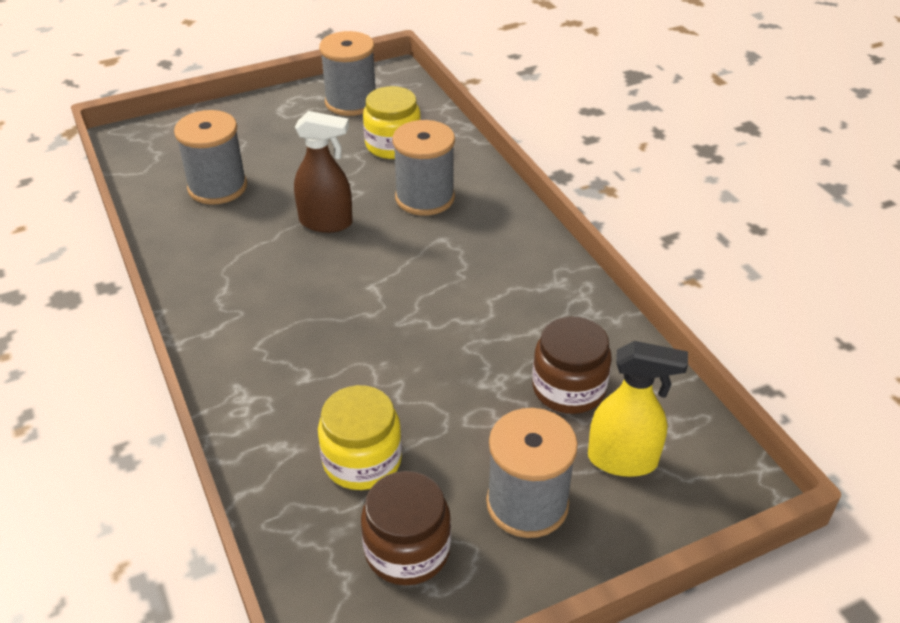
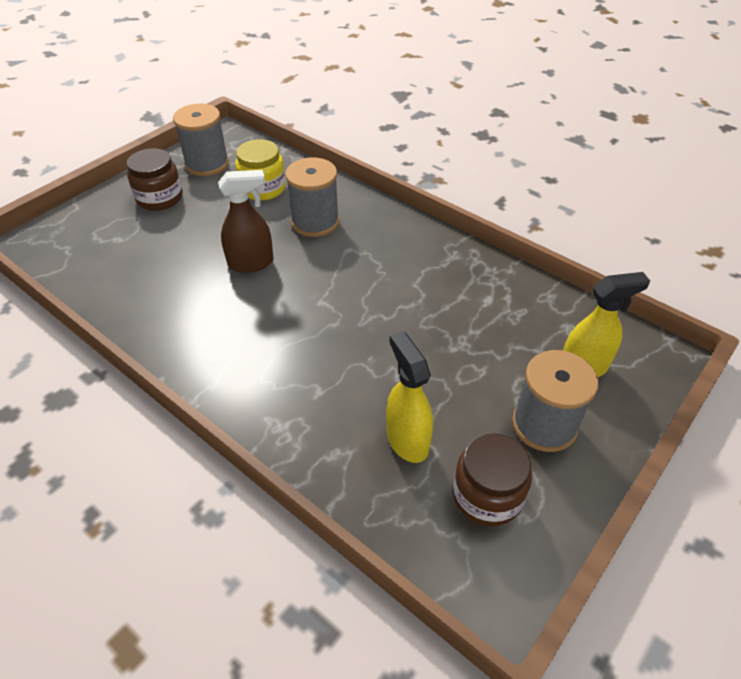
camera: 25 degrees left, 5 degrees up
(217, 187) = (140, 261): grey spool -> none
(362, 460) = (407, 440): yellow jar -> yellow spray bottle
(568, 388) = (513, 330): brown jar -> brown jar (160, 198)

